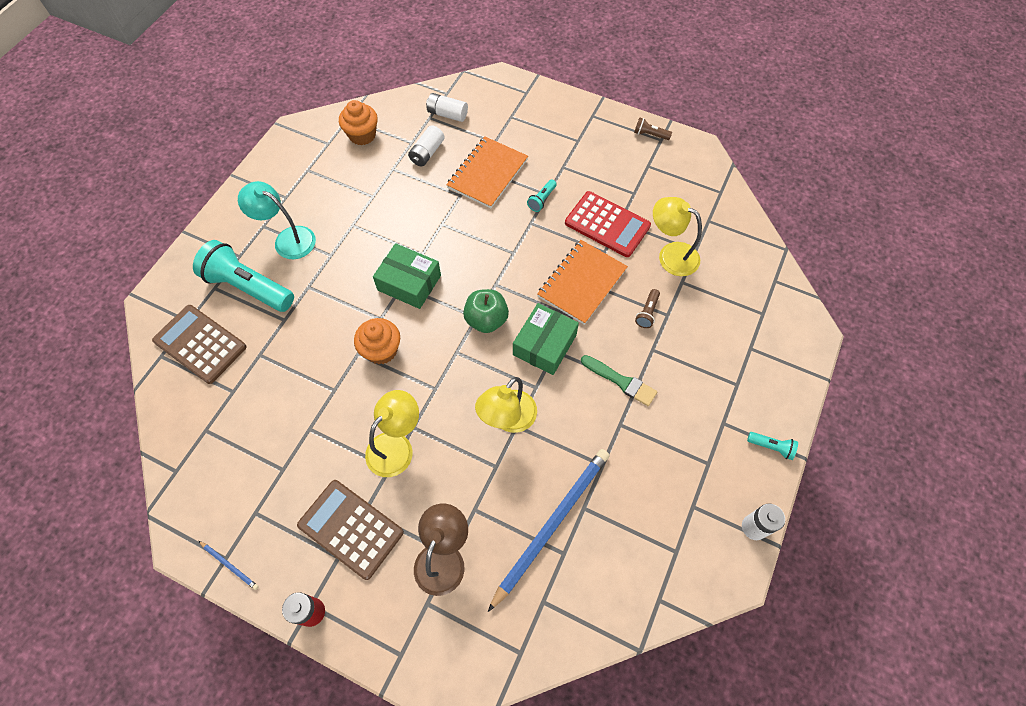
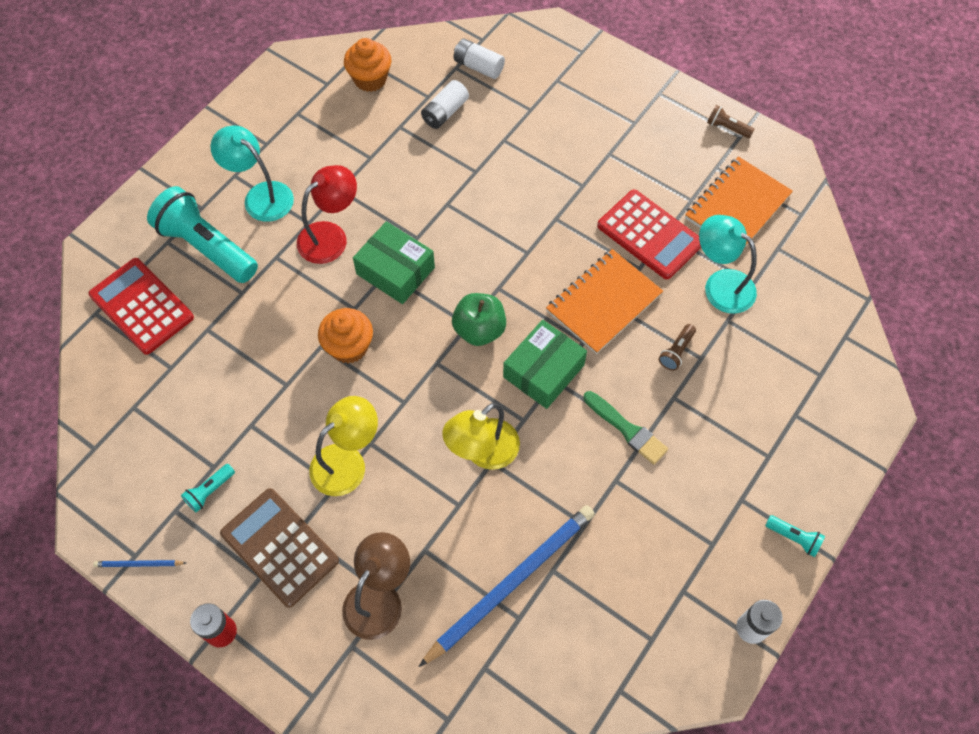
camera: 10 degrees right, 0 degrees up
(200, 344) = (141, 306): brown calculator -> red calculator
(229, 565) = (138, 564): blue pencil -> blue pencil turned 135 degrees clockwise
(351, 263) = (330, 236): none -> red lamp
(487, 174) = (514, 149): orange notebook -> orange notebook (737, 206)
(542, 200) = (574, 192): turquoise flashlight -> turquoise flashlight (210, 491)
(670, 255) = (721, 284): yellow lamp -> turquoise lamp

